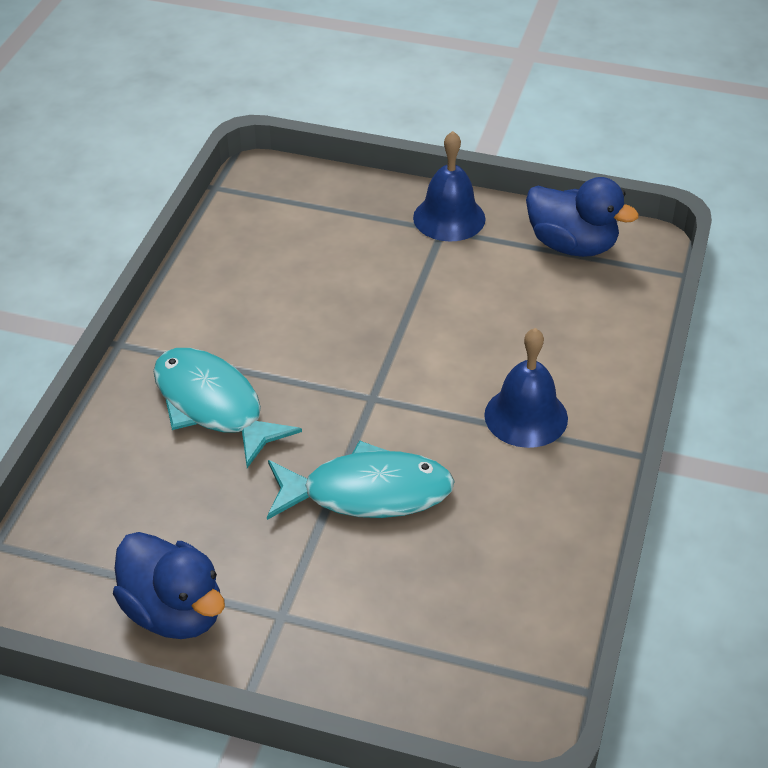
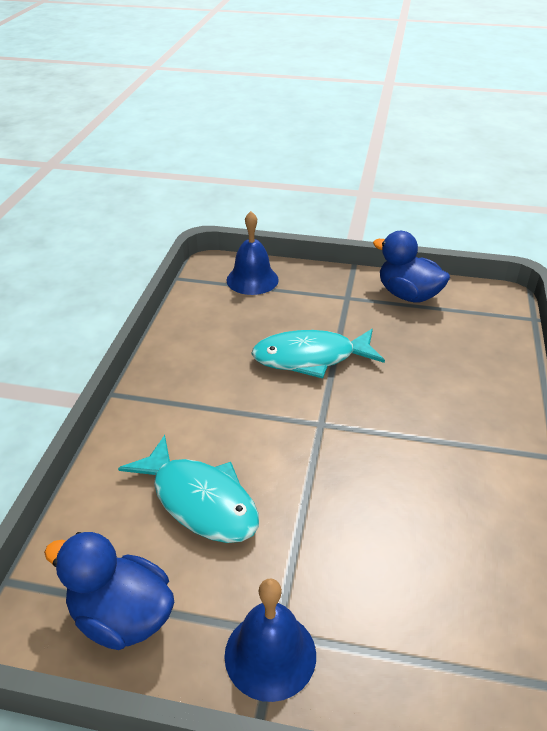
camera: 175 degrees right, 5 degrees down
(212, 406) = (445, 408): turquoise fish -> turquoise fish (200, 501)
(526, 416) = (196, 416): blue bell -> blue bell (252, 280)

